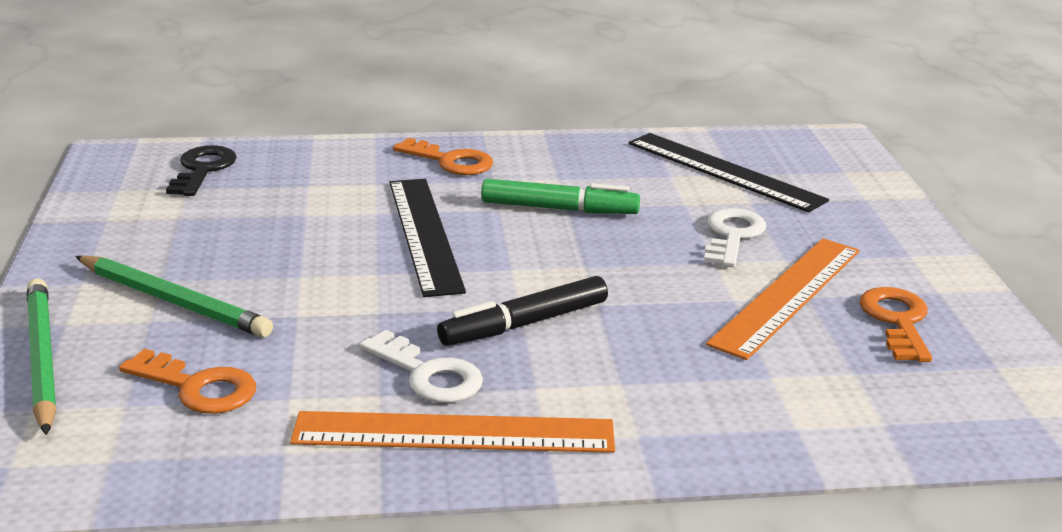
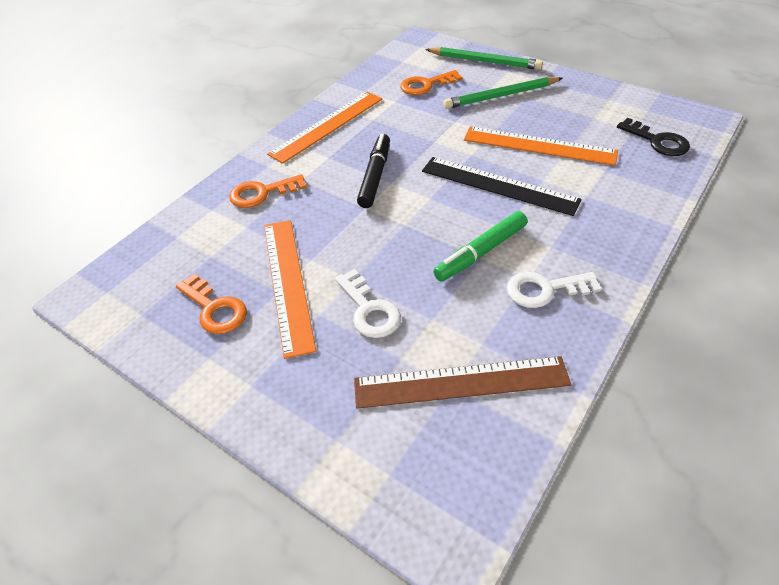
camera: 135 degrees right, 20 degrees up
(298, 234) = (539, 146): none -> orange ruler
(428, 374) = (370, 135): white key -> white key (545, 289)
(450, 161) = (598, 241): orange key -> orange key (262, 193)
(724, 171) = (461, 383): black ruler -> brown ruler

